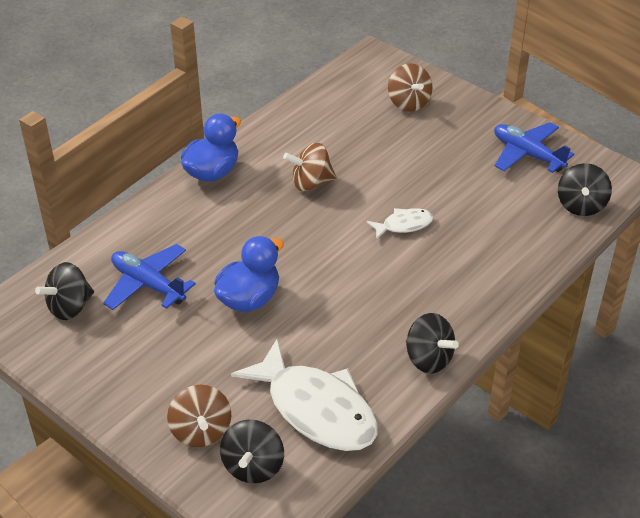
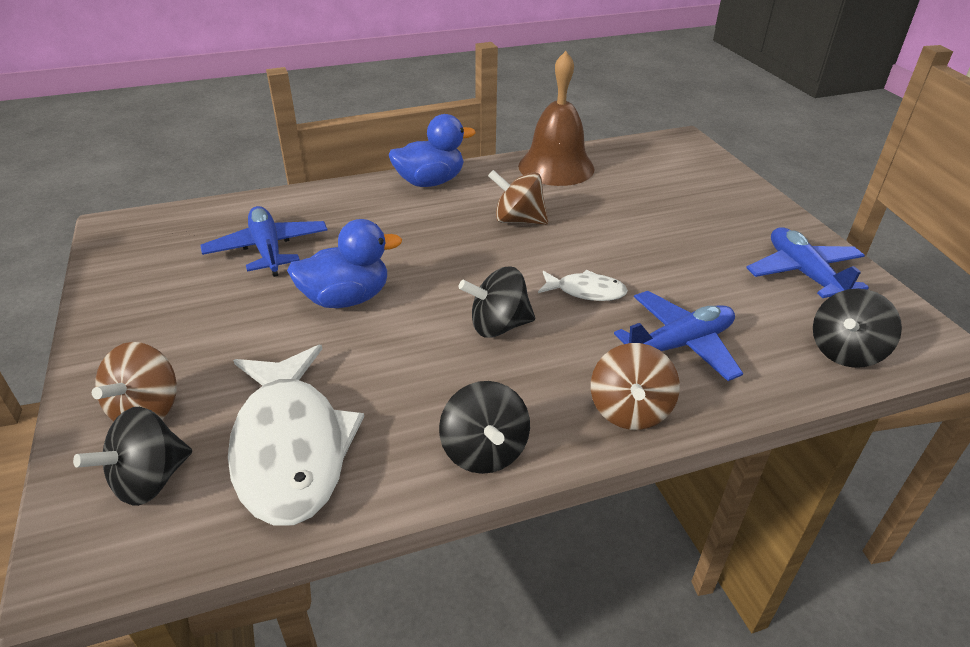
camera: 30 degrees right, 5 degrees down
(70, 307) = (180, 242): black spinning top -> black spinning top (498, 326)
(297, 120) = (556, 167): none -> brown bell
(408, 103) = (689, 186): brown spinning top -> brown spinning top (629, 410)
(487, 241) = (680, 345): none -> blue plane

